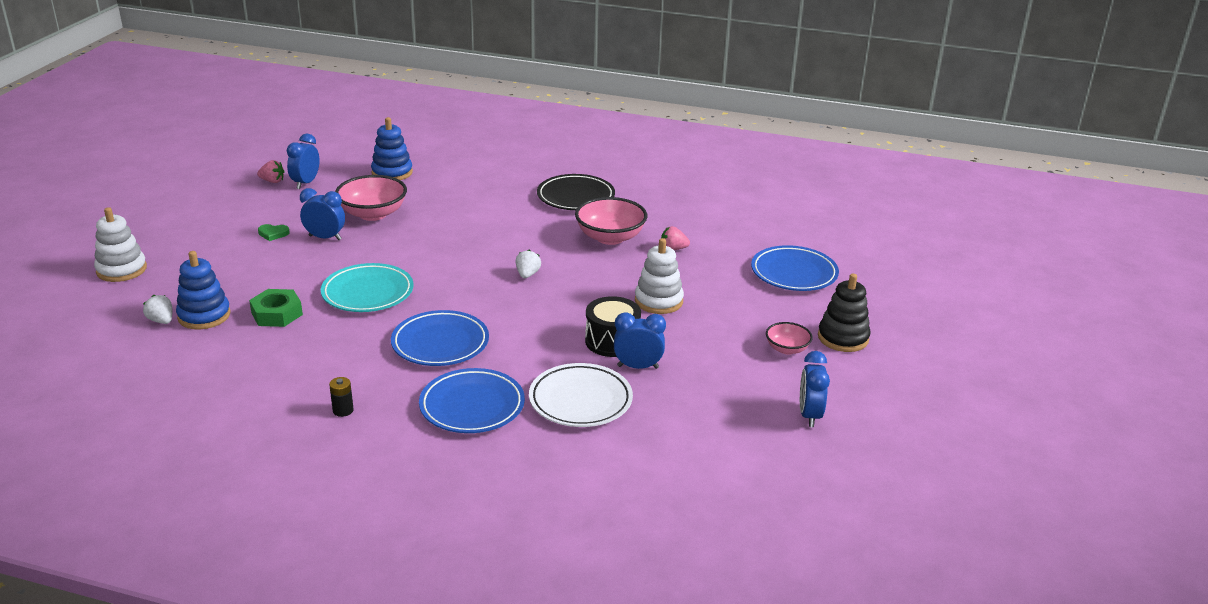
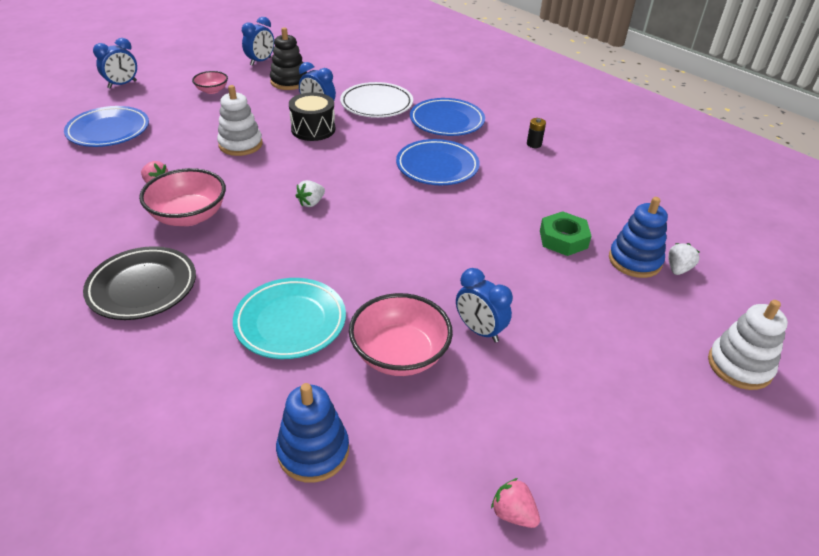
camera: 150 degrees left, 10 degrees up
(161, 321) = (678, 269): white strawberry -> white strawberry turned 135 degrees counterclockwise
(273, 234) = (542, 364): green heart -> none
(306, 183) = (460, 480): blue clock -> blue clock (122, 84)
(368, 293) = (469, 233): turquoise plate -> turquoise plate (290, 322)
(843, 338) = (167, 85): black stacking toy -> black stacking toy (289, 82)

